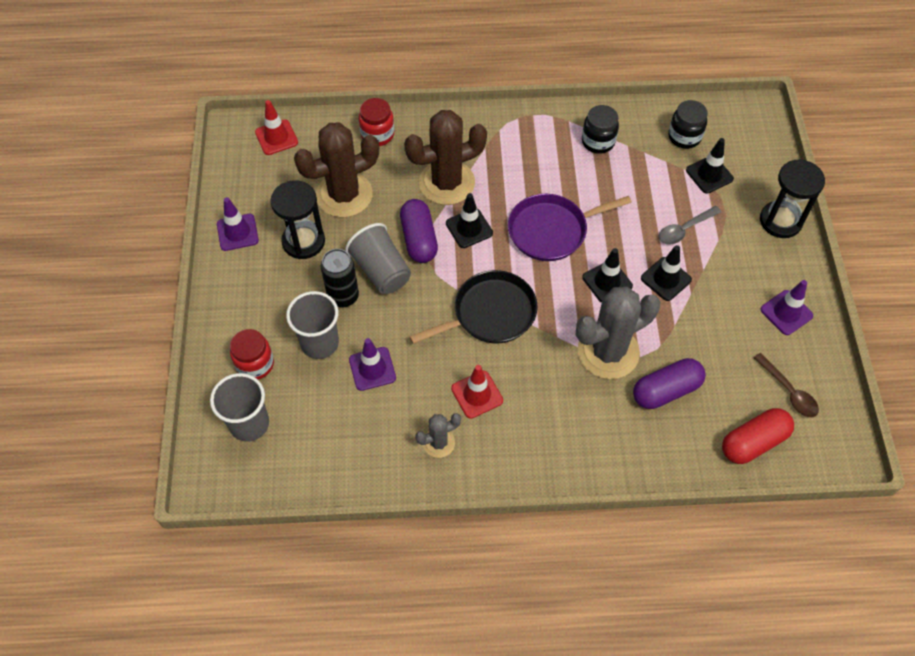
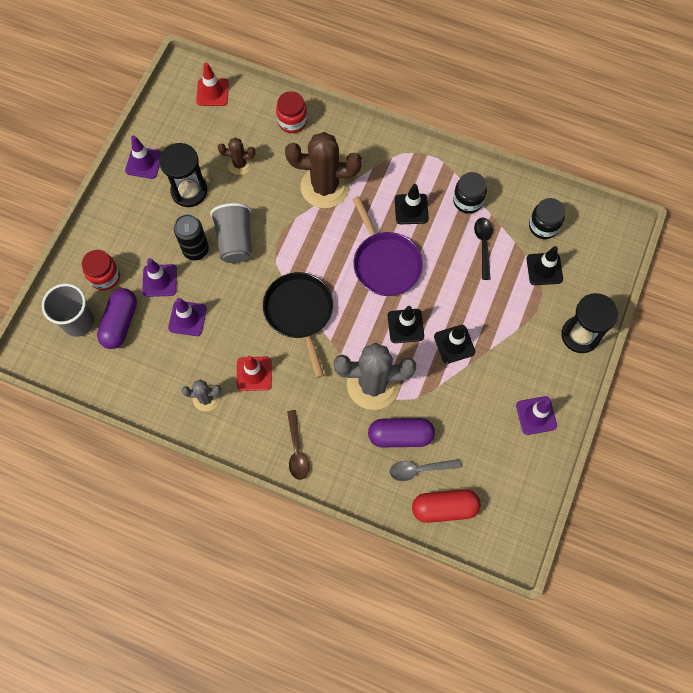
camera: 25 degrees right, 10 degrees up
(320, 343) = (159, 280): grey cup -> purple traffic cone
(344, 195) = (239, 164): brown cactus -> brown cactus, size x0.50
(419, 239) = (277, 226): purple capsule -> purple capsule (120, 323)
(469, 228) = (321, 234): black traffic cone -> black traffic cone (411, 209)
(490, 313) = (299, 312): black pan -> black pan turned 105 degrees counterclockwise
(551, 230) = (385, 263): purple pan -> purple pan turned 120 degrees counterclockwise
(638, 176) = (483, 245): none -> black spoon
(684, 229) = (495, 308): grey spoon -> grey spoon (420, 469)
(788, 391) = (497, 480): brown spoon -> brown spoon (297, 450)

